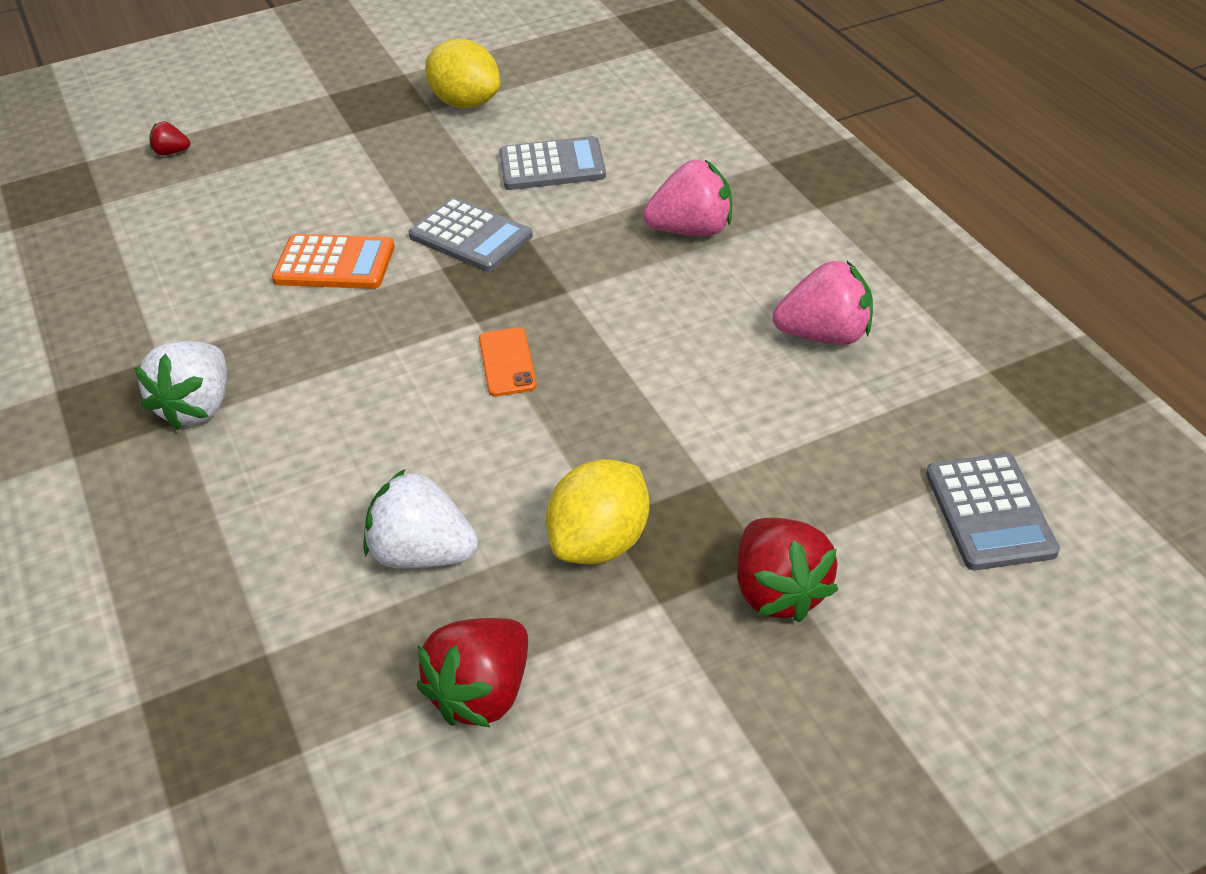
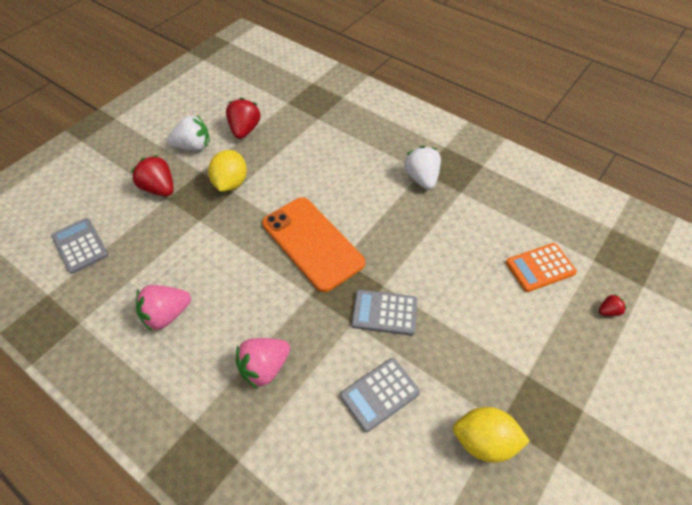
camera: 150 degrees right, 10 degrees up
(334, 263) = (437, 267): orange calculator -> orange calculator (540, 267)
(423, 554) = (291, 159): white strawberry -> white strawberry (193, 146)
(507, 362) = (312, 243): orange phone -> orange phone, size x2.45

